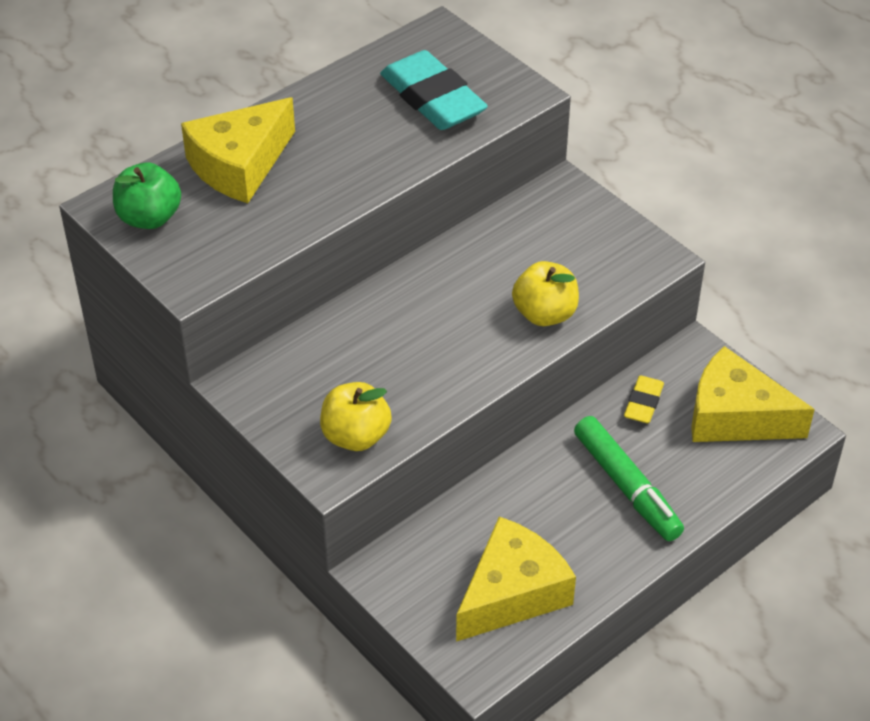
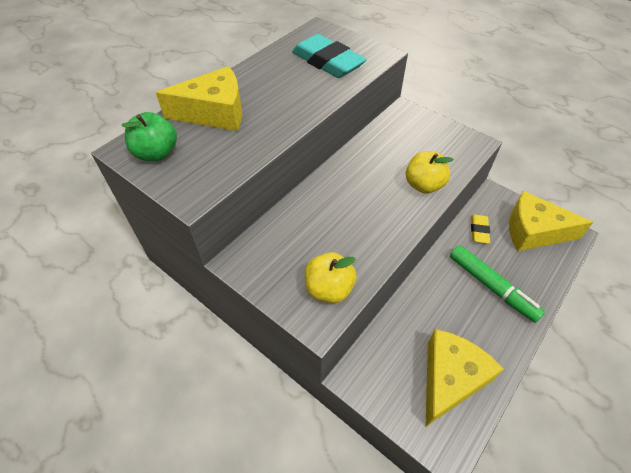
camera: 10 degrees left, 5 degrees up
(239, 165) = (214, 113): yellow cheese -> yellow cheese turned 135 degrees counterclockwise

